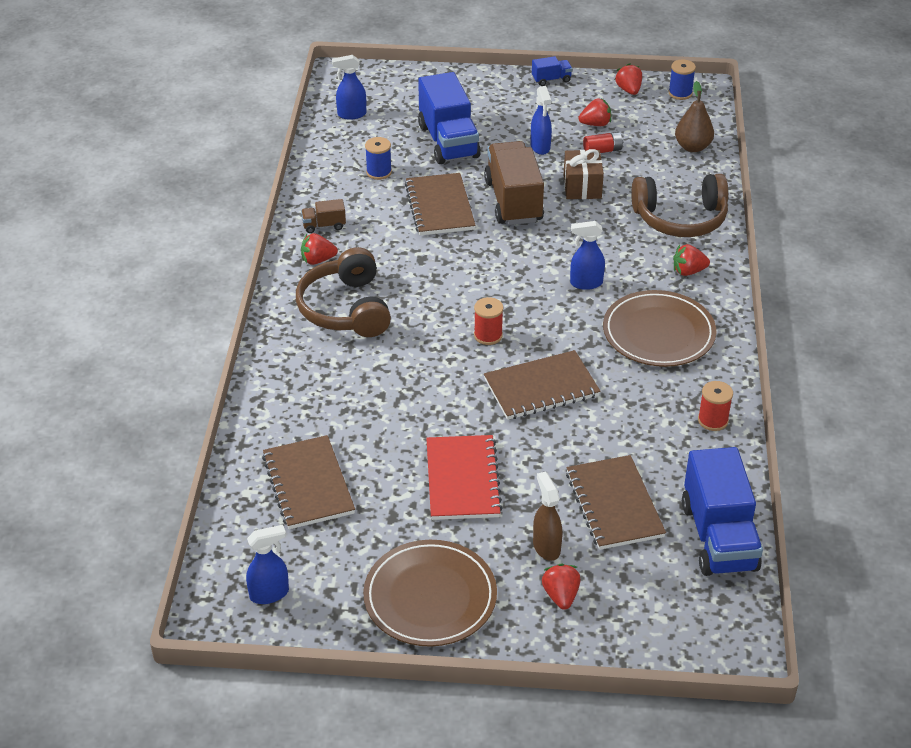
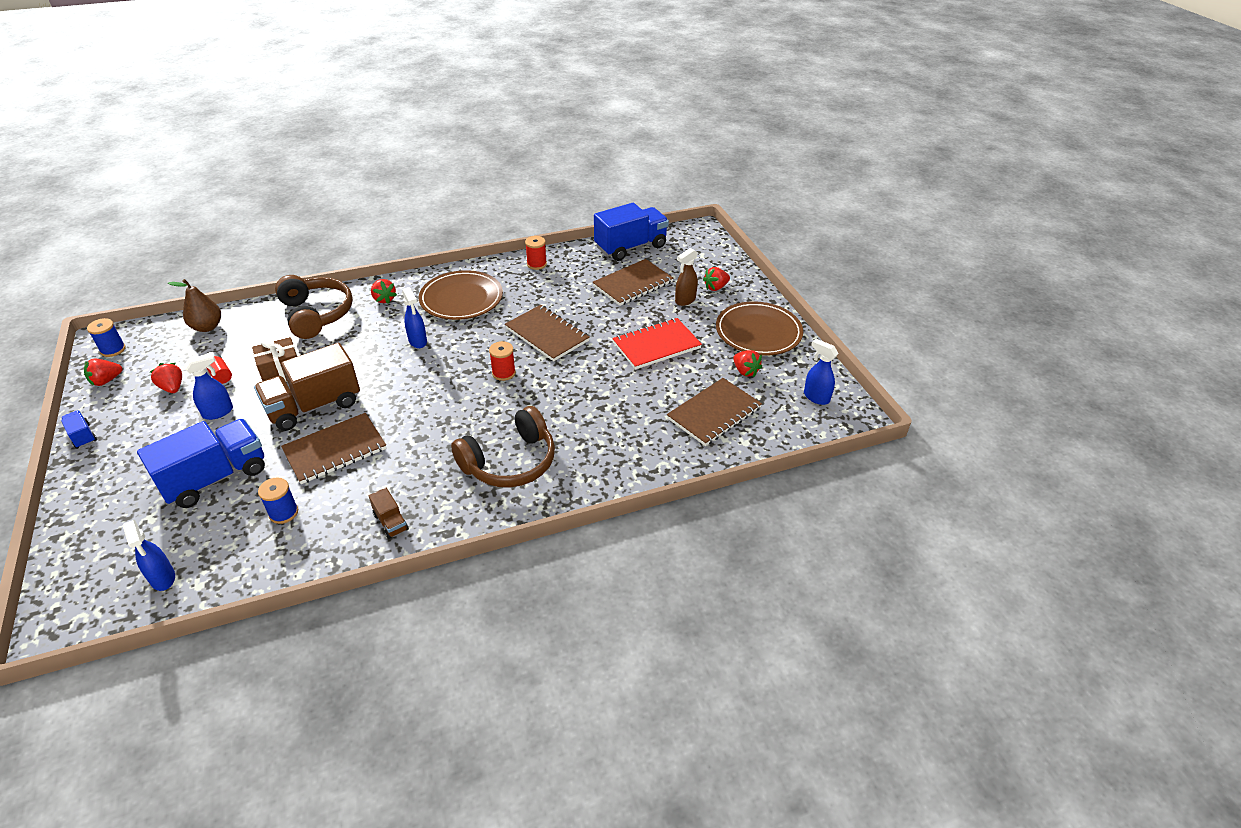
camera: 115 degrees left, 0 degrees up
(318, 260) = (448, 506): red strawberry -> red strawberry (745, 371)

